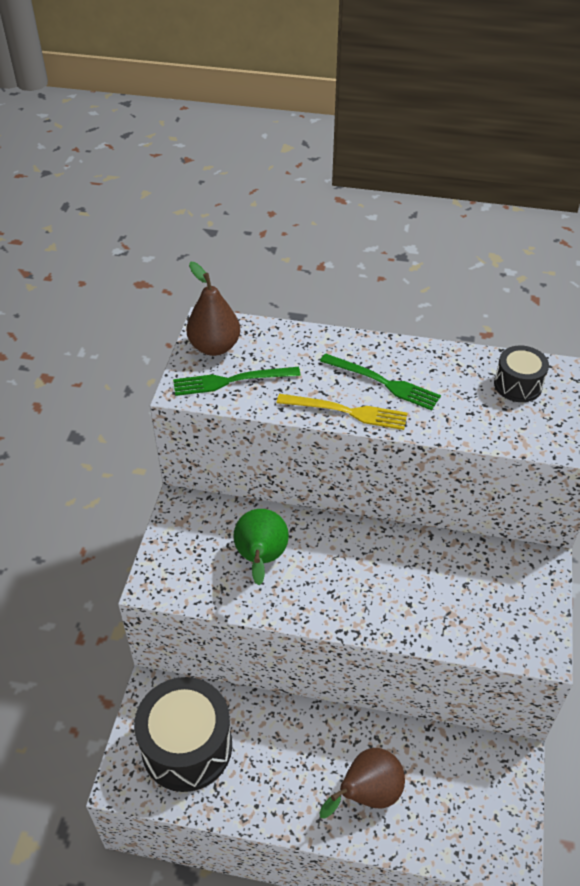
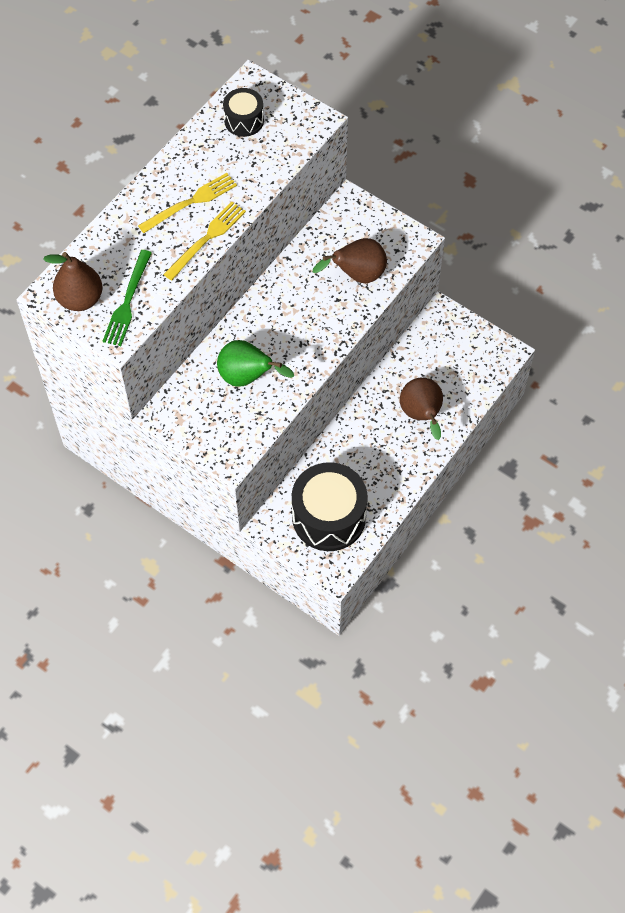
camera: 65 degrees left, 15 degrees up
(383, 383) = (191, 202): green fork -> yellow fork
(454, 610) = (357, 275): none -> brown pear

